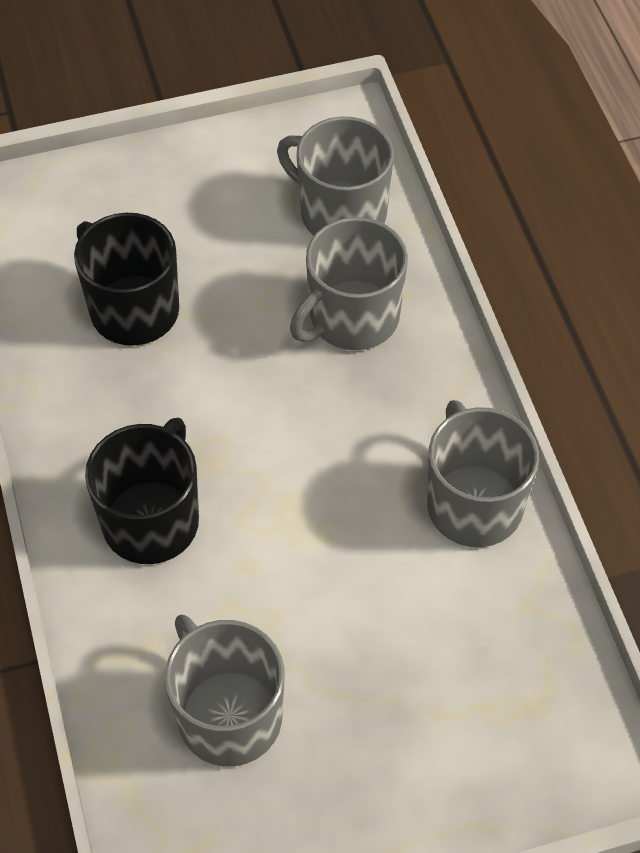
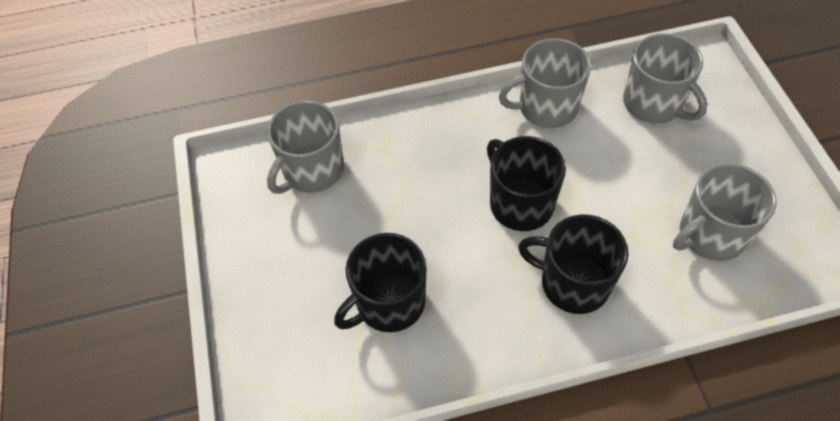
camera: 85 degrees left, 0 degrees up
(286, 460) = (520, 204): none -> black mug
(352, 318) = (404, 165): grey mug -> grey mug (653, 103)

